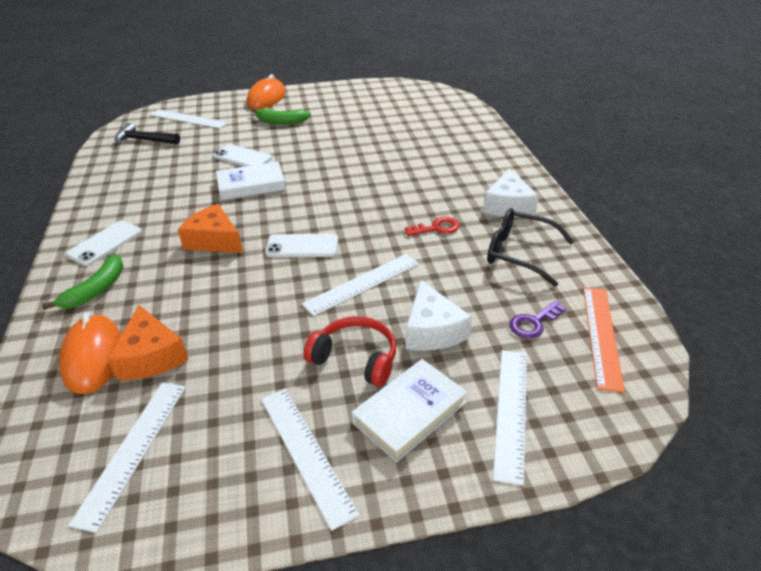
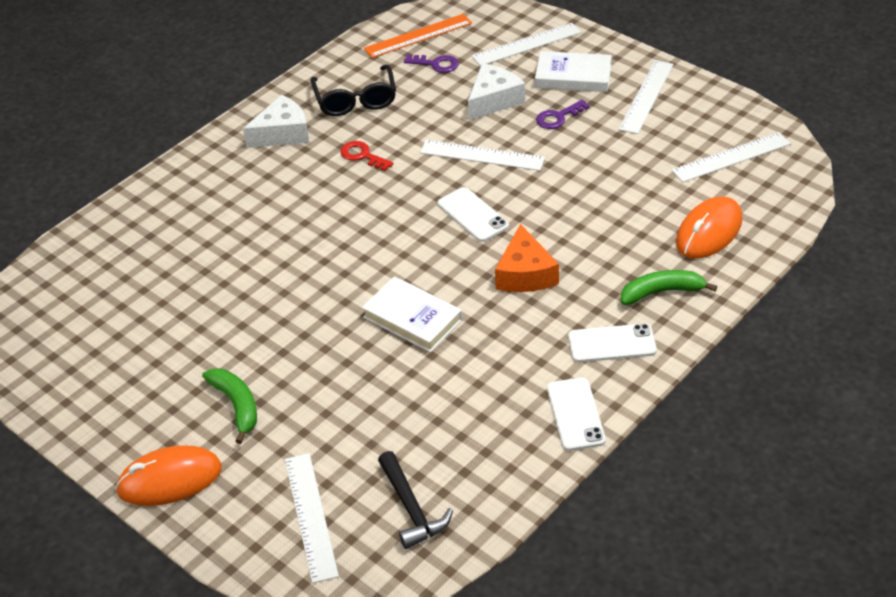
camera: 125 degrees left, 5 degrees up
(151, 356) = (672, 205): orange cheese -> none
(242, 157) = (362, 371): white phone -> white phone (575, 414)
(356, 358) = (558, 117): red headphones -> purple key

